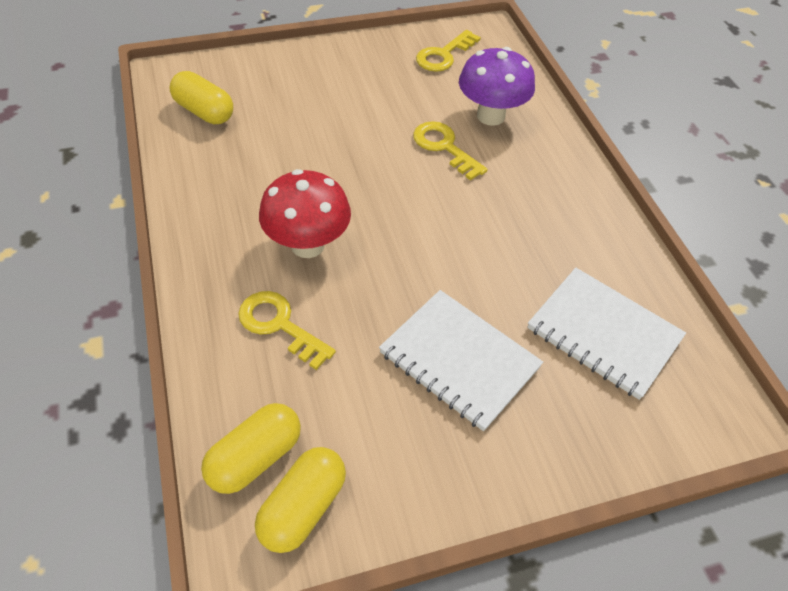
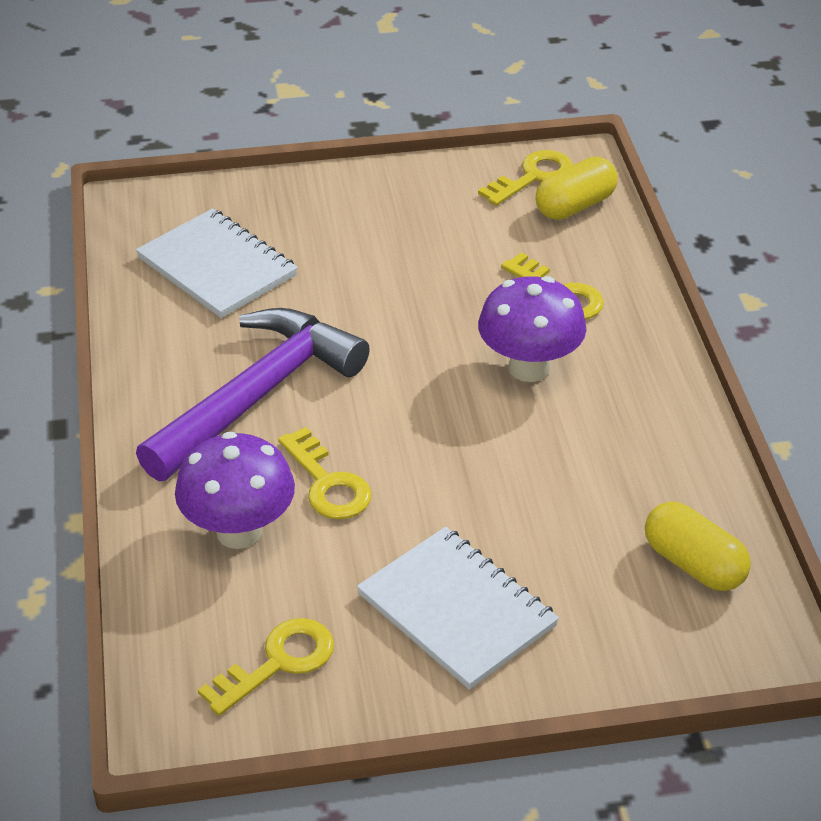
camera: 170 degrees left, 10 degrees down
(303, 507) = (533, 177): yellow capsule -> yellow key
(307, 245) = (529, 368): red mushroom -> purple mushroom
(459, 360) = (376, 256): white notebook -> white notebook (457, 610)
(515, 207) = (258, 396): none -> purple hammer

